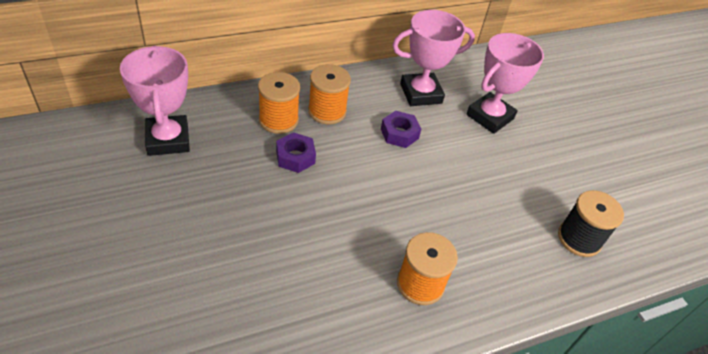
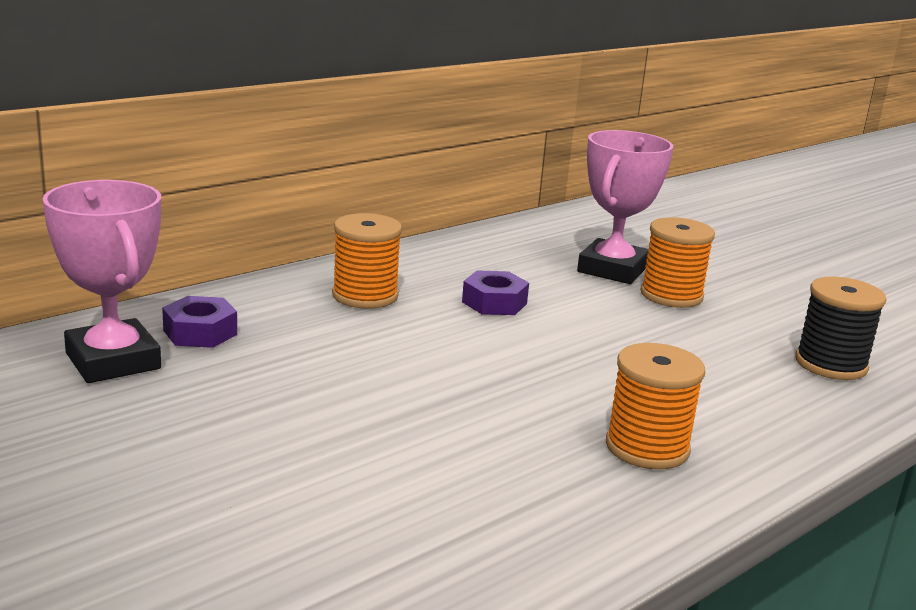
camera: 15 degrees left, 25 degrees down
(278, 120) = (292, 314): orange spool -> orange spool (671, 295)
(295, 157) = (348, 348): purple nut -> purple nut (200, 332)
(421, 93) = (495, 261): pink trophy -> none

